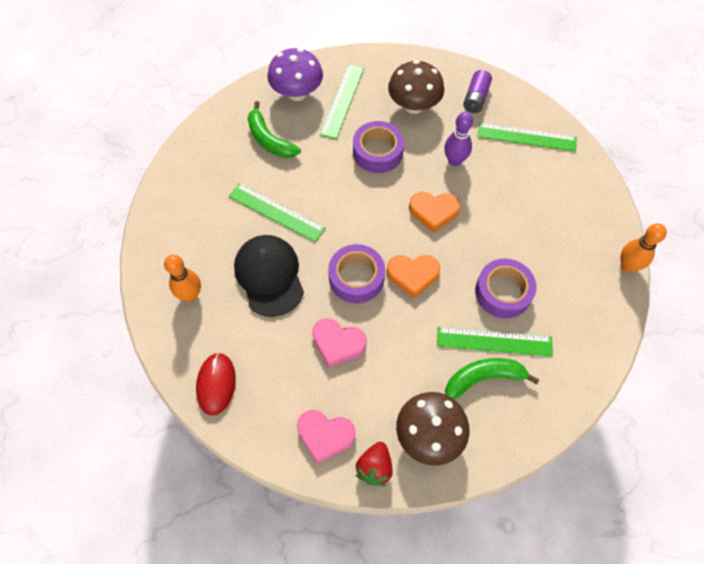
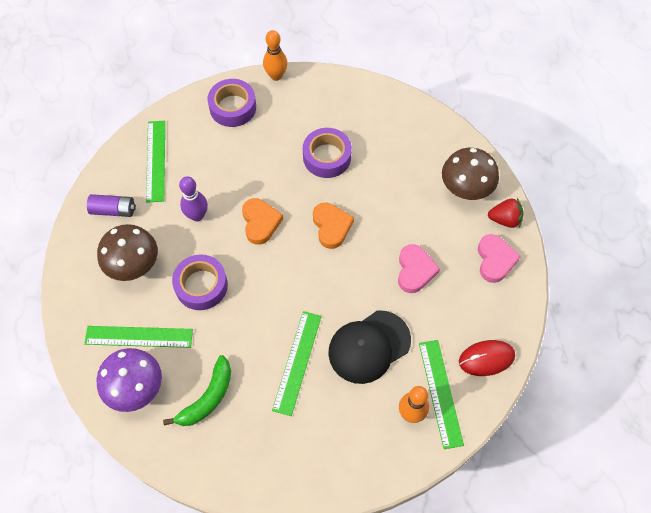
camera: 105 degrees left, 0 degrees up
(356, 277) = (347, 271): purple tape -> purple tape (233, 107)
(483, 378) = (407, 159): green banana -> none
(494, 341) = (373, 157): green ruler -> green ruler (440, 393)

